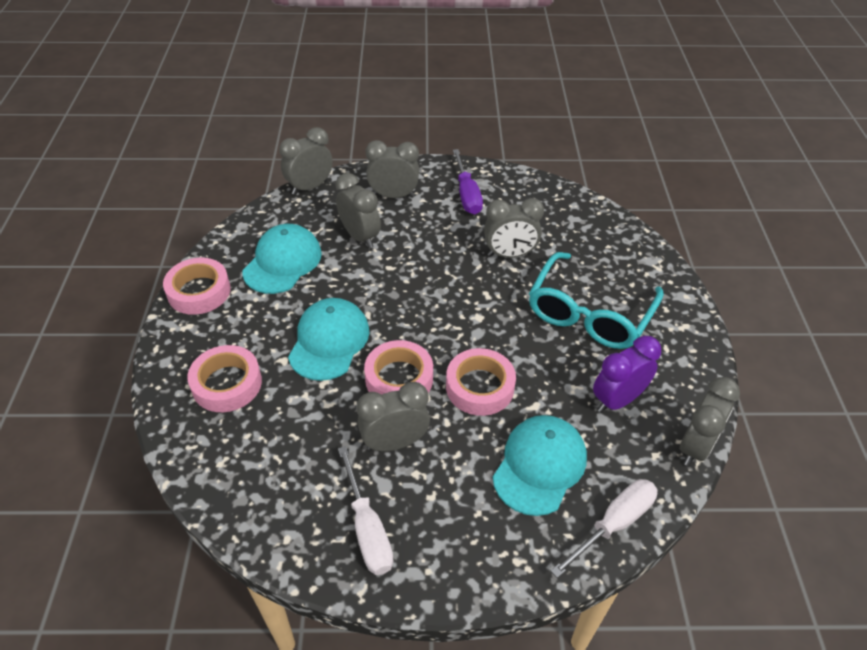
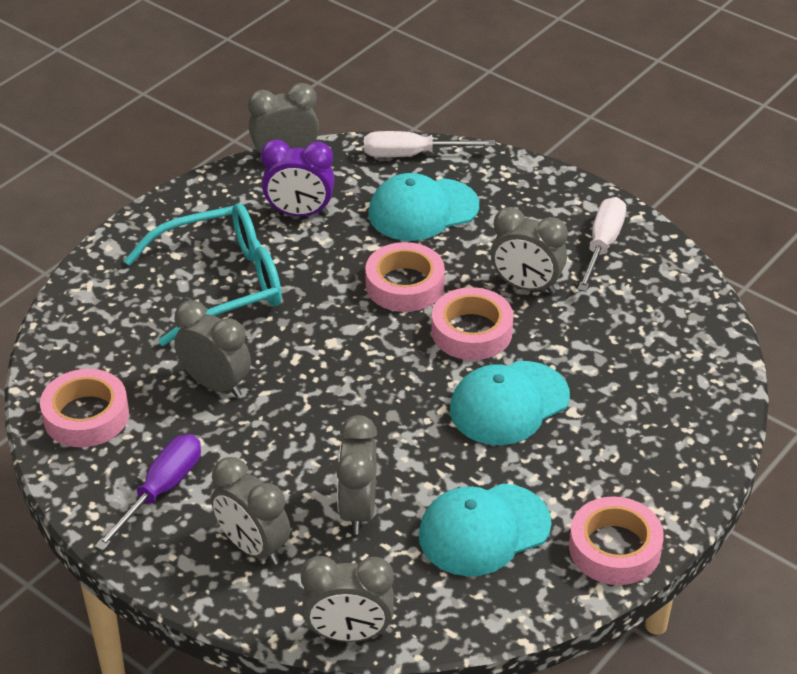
camera: 140 degrees left, 5 degrees down
(227, 384) = (647, 419): pink tape -> pink tape (86, 416)

